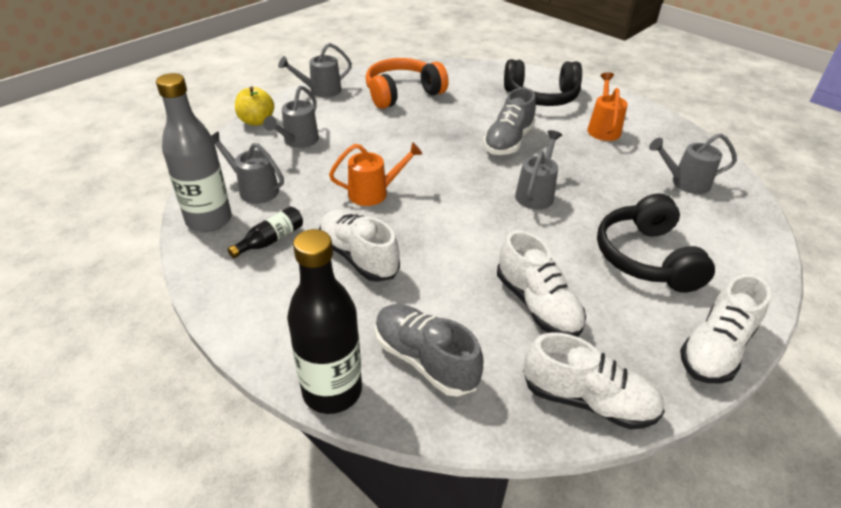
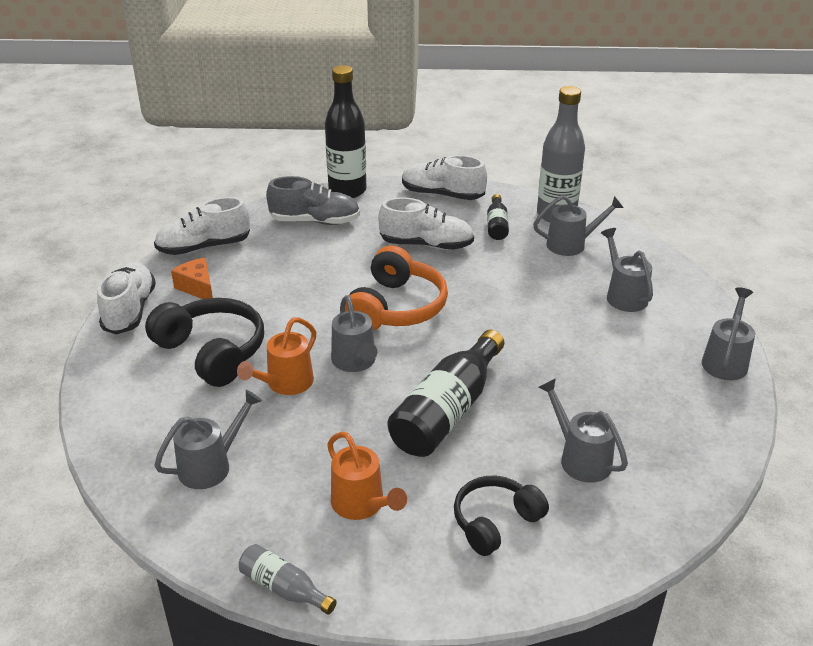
camera: 140 degrees right, 5 degrees down
(256, 121) = (694, 292): yellow apple -> none
(374, 193) = (486, 289): orange watering can -> orange watering can (285, 384)
(402, 93) = (649, 412): orange headphones -> orange headphones (396, 308)
(467, 96) = (579, 458): none -> grey watering can
(508, 141) = (447, 411): grey shoe -> black bottle
(537, 304) = (274, 277): white shoe -> white shoe (442, 195)
(541, 97) = (495, 522): black headphones -> black headphones, size x0.65
(626, 338) = (197, 288): none -> orange cheese
(669, 120) = (284, 588): none -> grey bottle

